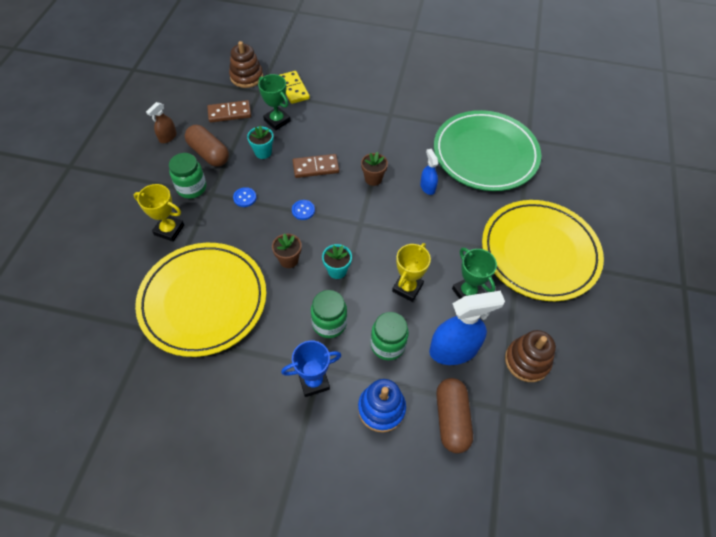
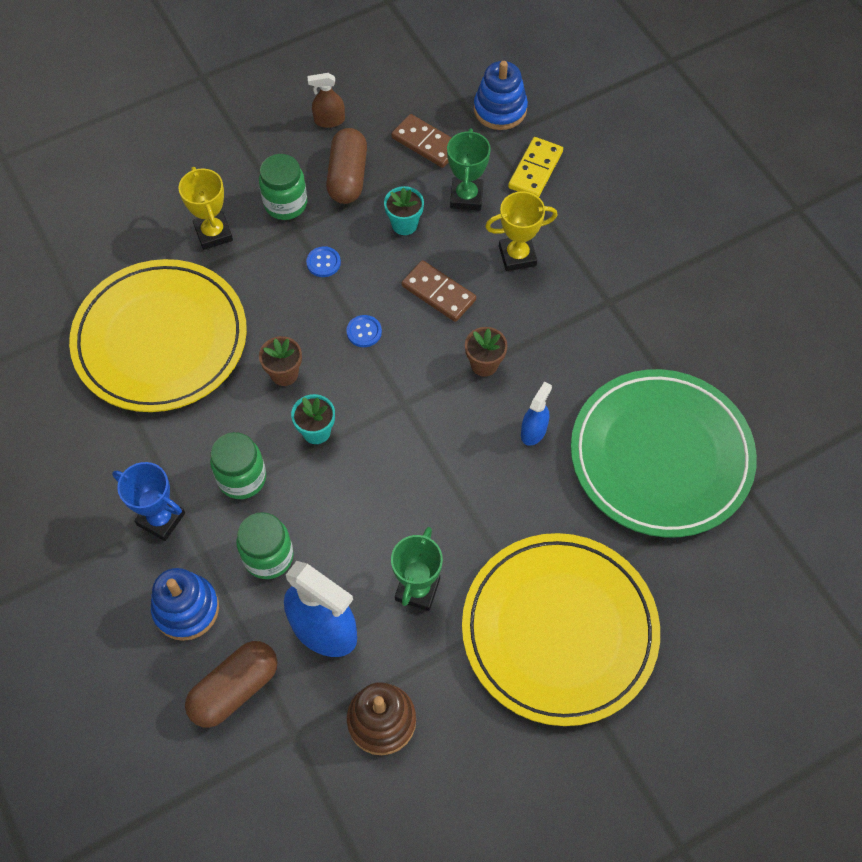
camera: 50 degrees right, 5 degrees up
(246, 77) = (500, 109): brown stacking toy -> blue stacking toy
(407, 288) = (362, 520): yellow trophy -> yellow trophy (517, 256)

